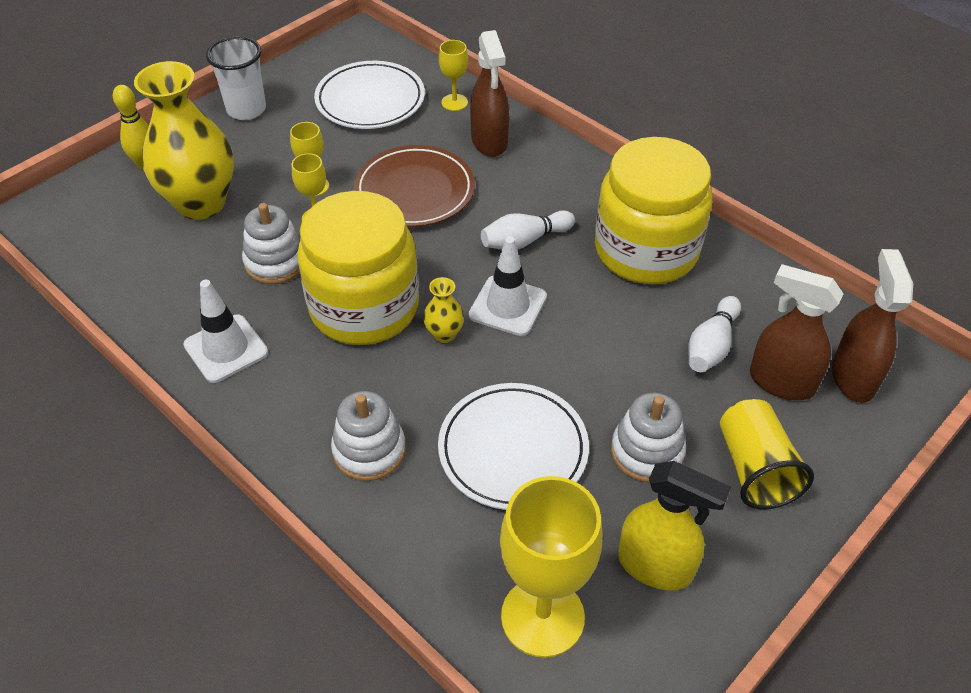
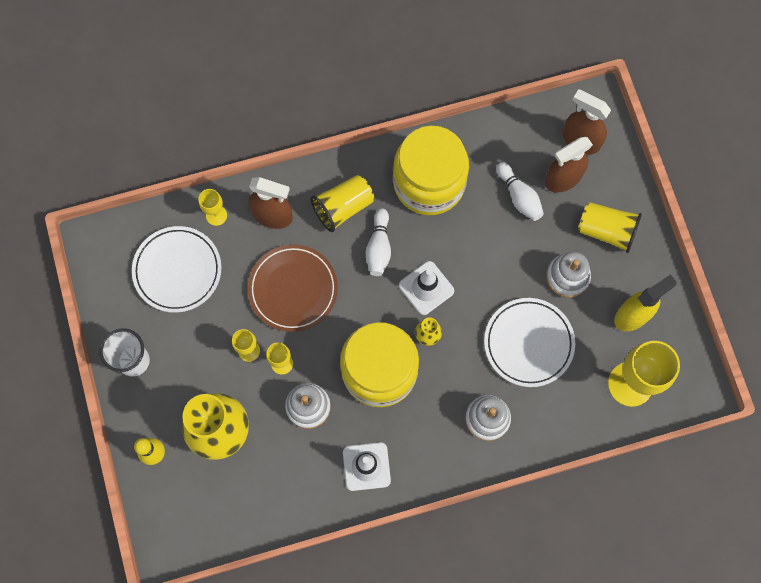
camera: 60 degrees left, 25 degrees up
(548, 191) = (343, 207): none -> yellow cup

